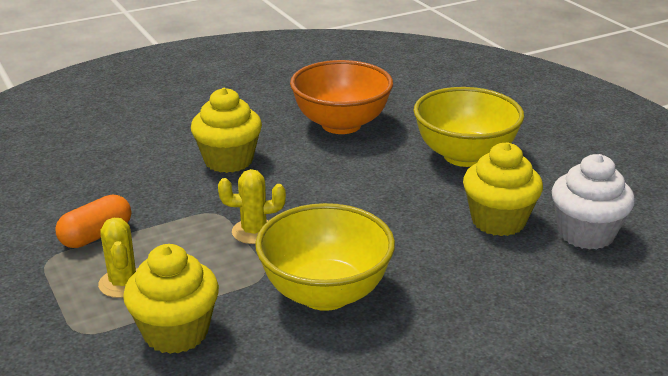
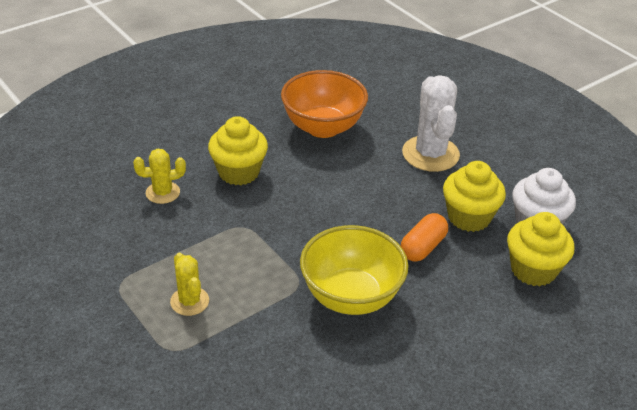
camera: 10 degrees left, 10 degrees up
(96, 236) = (152, 257): orange capsule -> orange capsule (423, 247)
(176, 332) = (246, 343): yellow cupcake -> yellow cupcake (533, 270)
(254, 231) = (280, 243): yellow cactus -> yellow cactus (163, 193)
(464, 156) = (430, 154): yellow bowl -> white cactus

